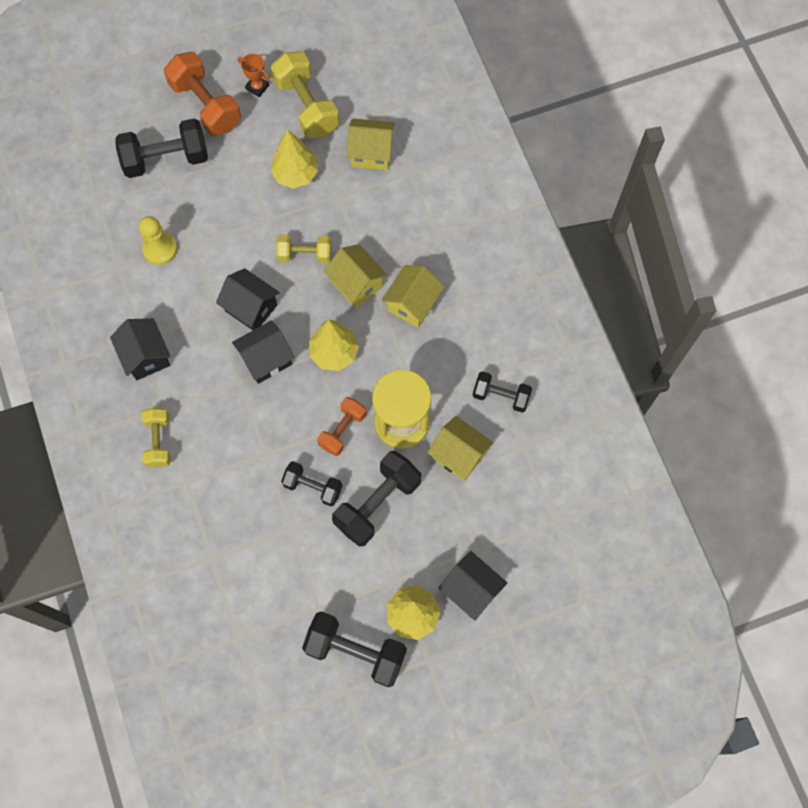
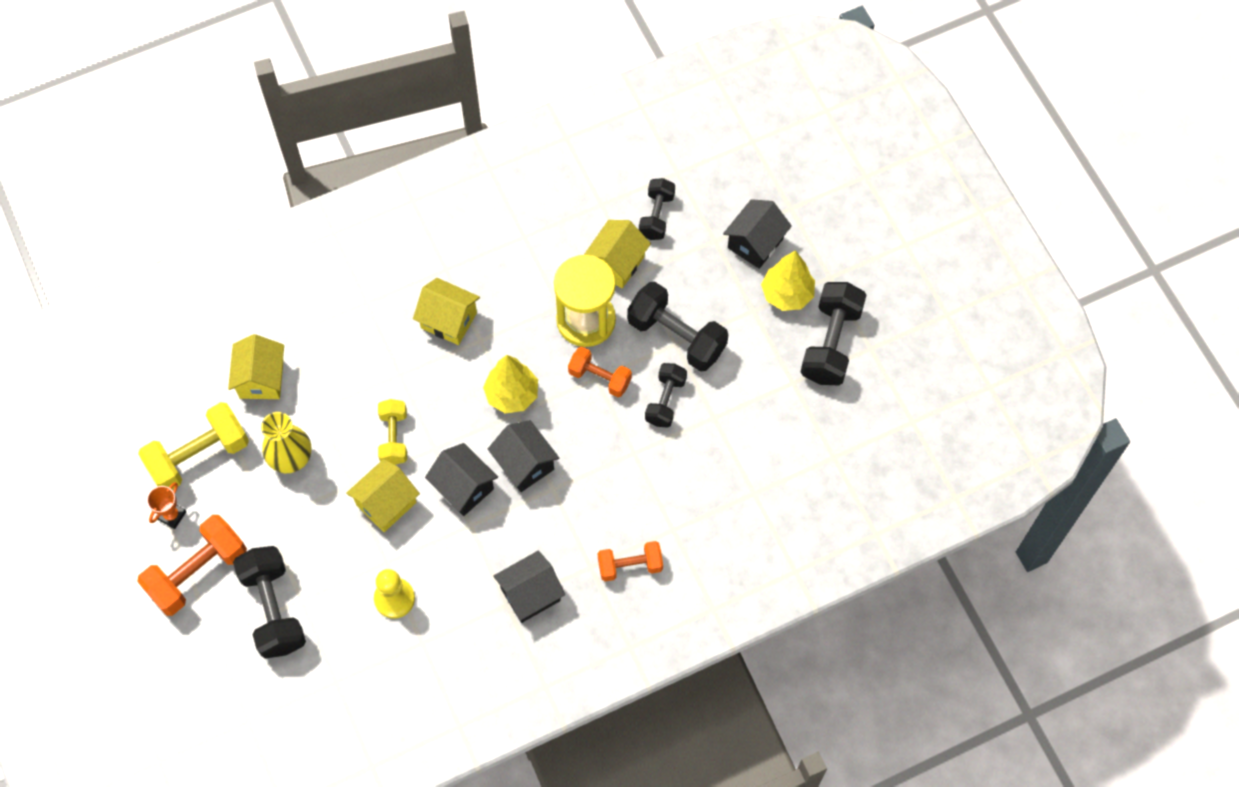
camera: 95 degrees left, 5 degrees down
(158, 441) = (630, 566): yellow dumbbell -> orange dumbbell
(251, 308) = (463, 487): black house -> black house turned 75 degrees counterclockwise
(295, 174) = (291, 458): yellow tree -> yellow vase
(356, 284) = (428, 379): yellow house -> yellow house (386, 503)
(501, 396) = (548, 228): black dumbbell -> black dumbbell (656, 216)

